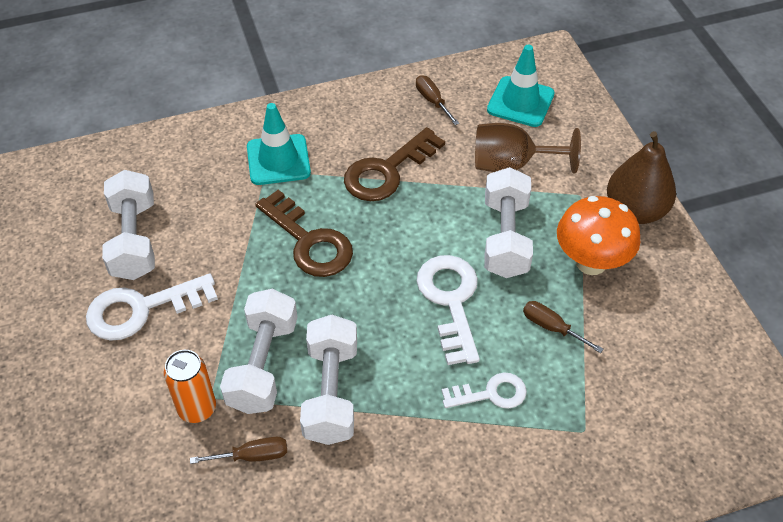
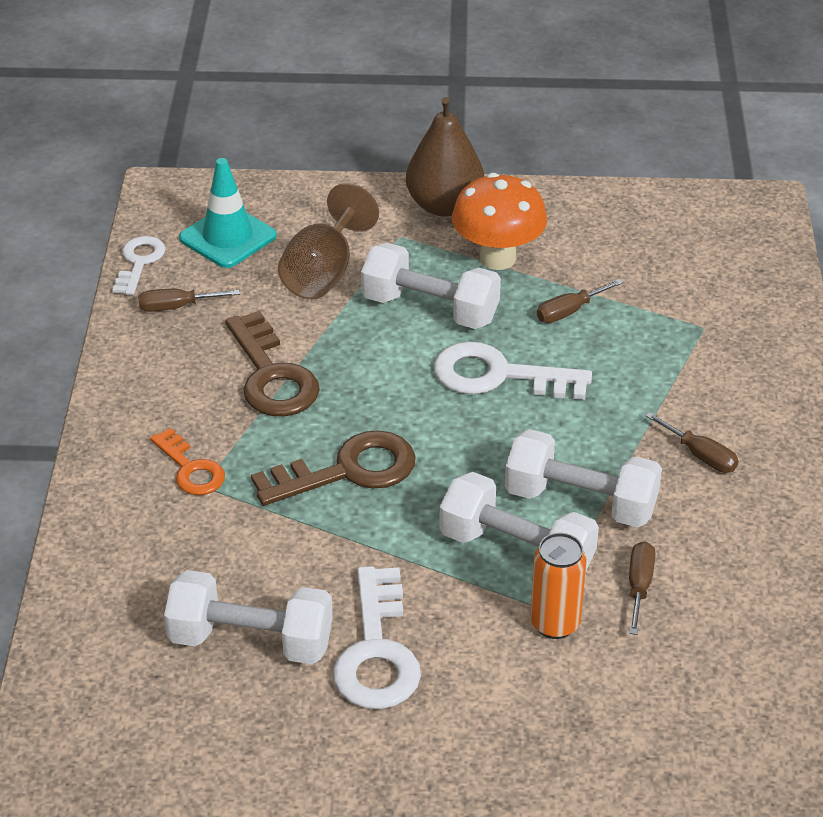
camera: 70 degrees left, 10 degrees down
(278, 160) = (191, 469): turquoise traffic cone -> orange key
(418, 466) = (700, 455): none -> brown screwdriver
(491, 394) = (633, 379): white key -> white key (139, 262)

